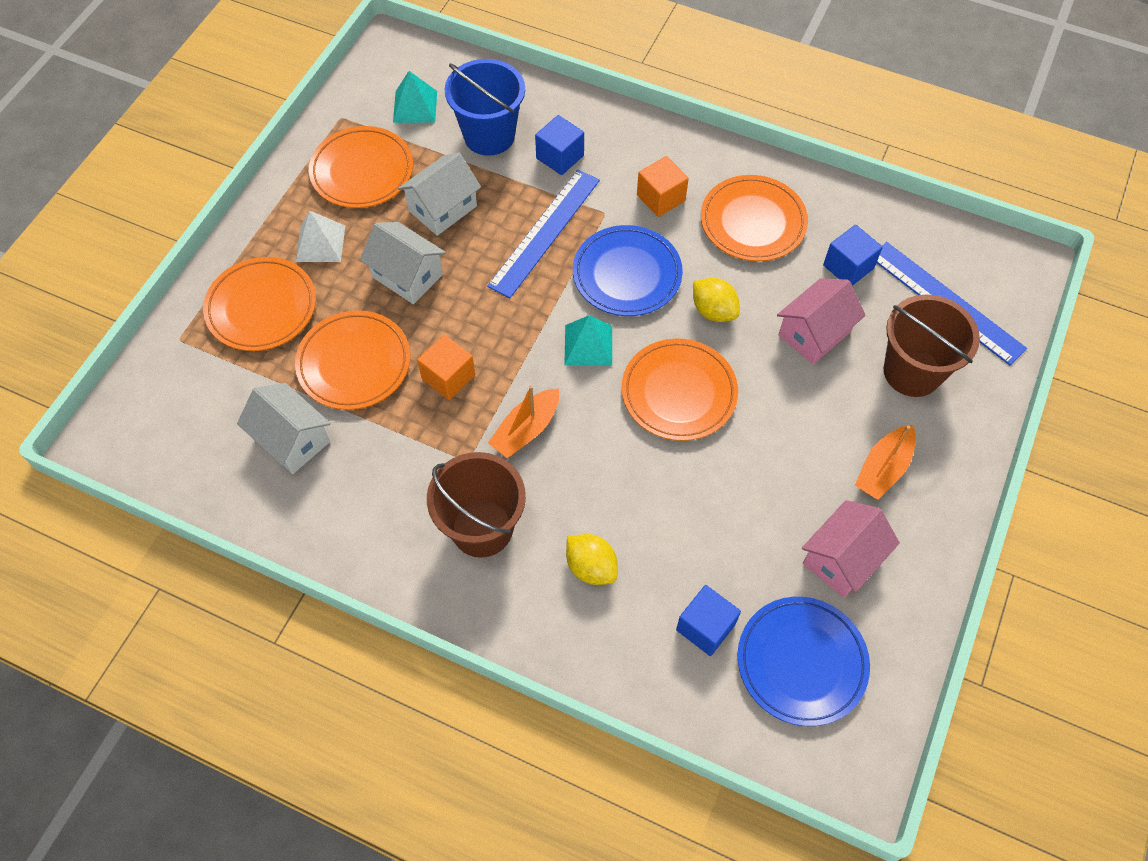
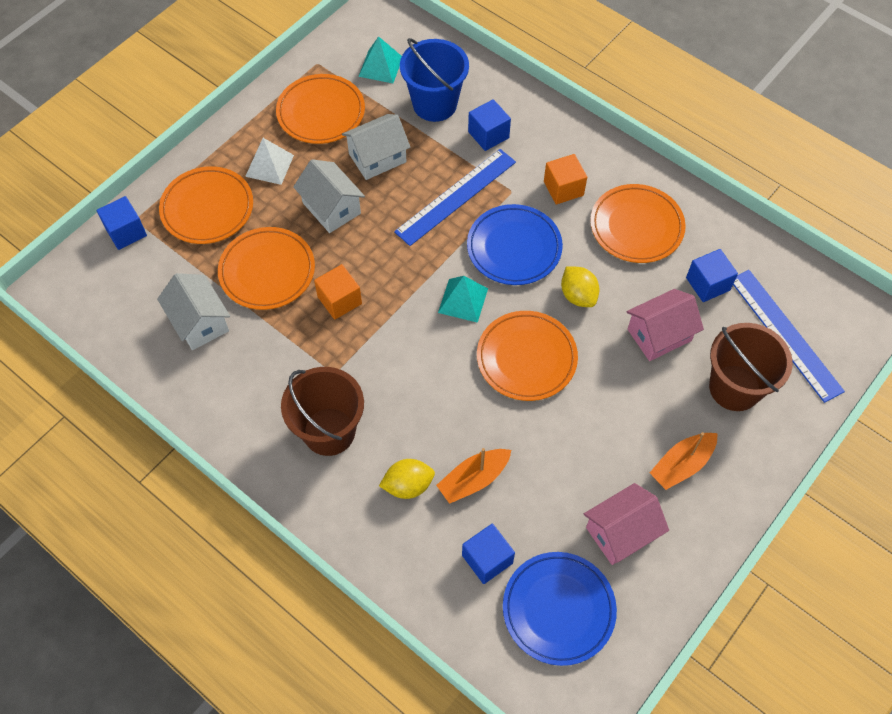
camera: 15 degrees right, 0 degrees up
(172, 356) = (126, 232): none -> blue cube
(526, 430) = (390, 359): orange boat -> orange boat (474, 479)
(591, 567) = (408, 485): yellow lemon -> yellow lemon turned 75 degrees counterclockwise

